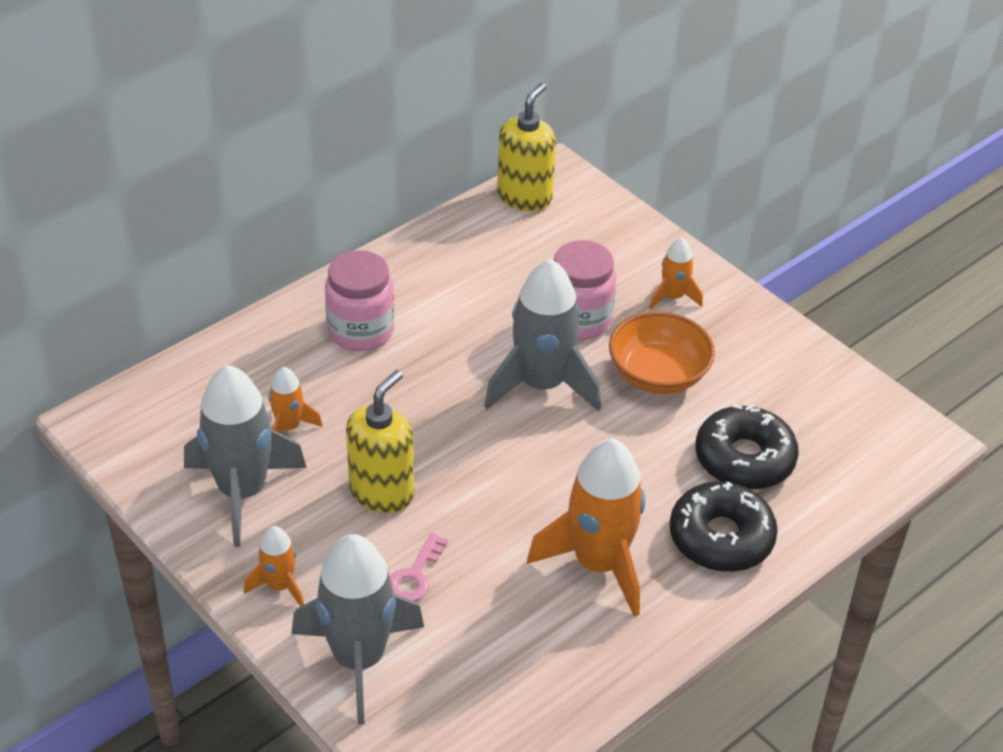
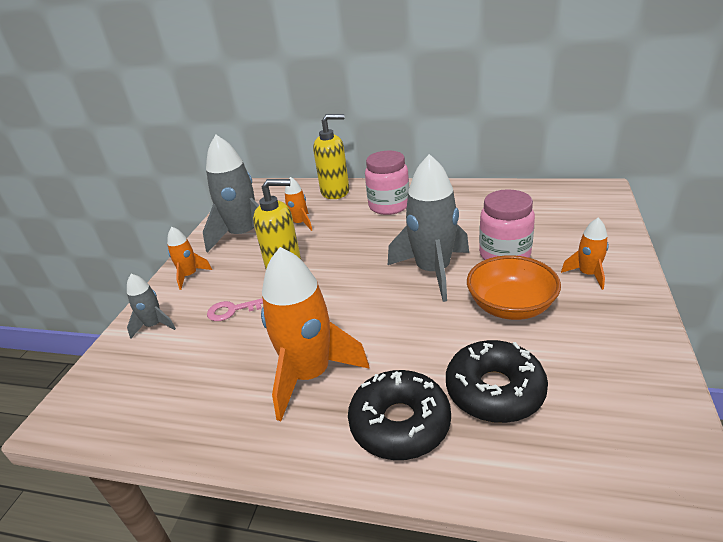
camera: 60 degrees right, 10 degrees down
(359, 659) = (154, 325): grey rocket -> grey rocket, size x0.50
(524, 197) = (563, 191): yellow soap dispenser -> yellow soap dispenser (335, 192)

